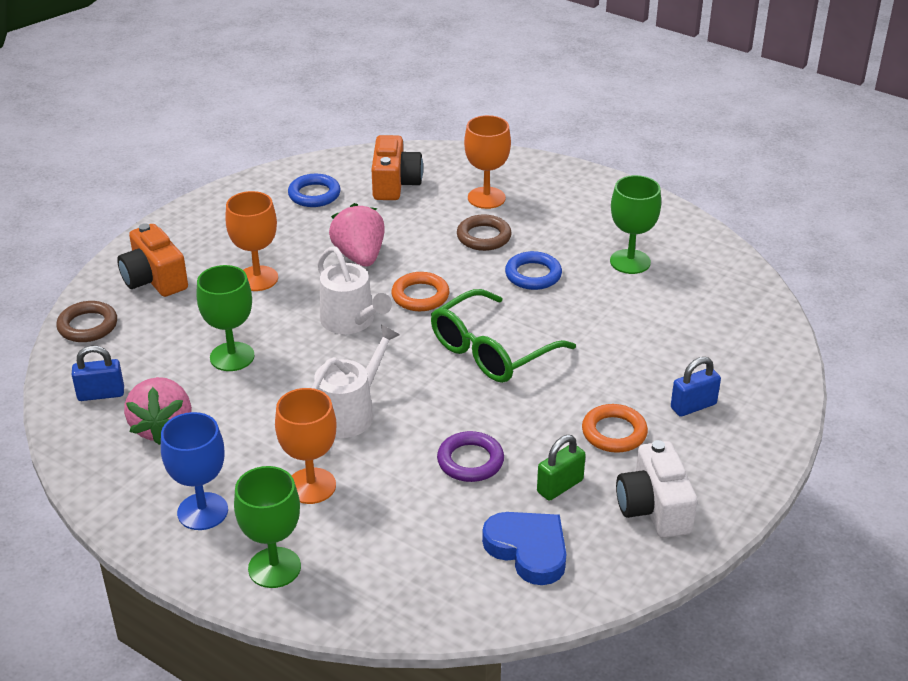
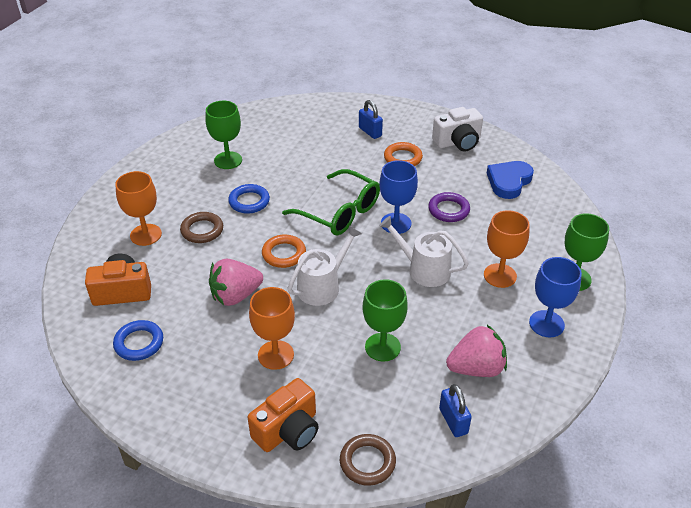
camera: 100 degrees left, 5 degrees up
(453, 401) = (396, 223): none -> blue goblet
(560, 486) = (455, 174): green padlock -> none

